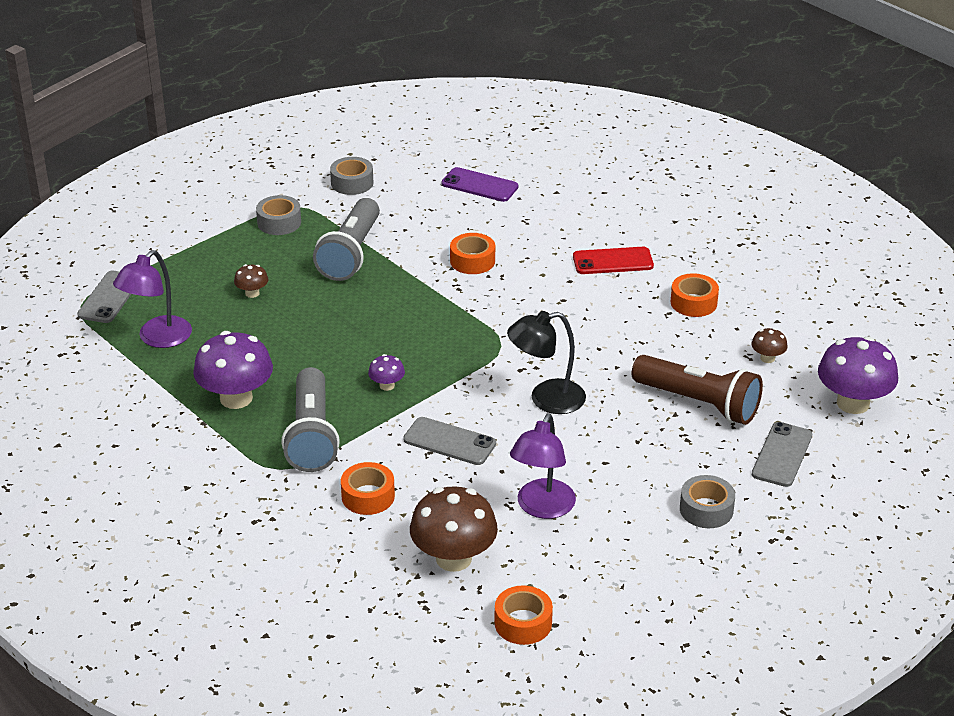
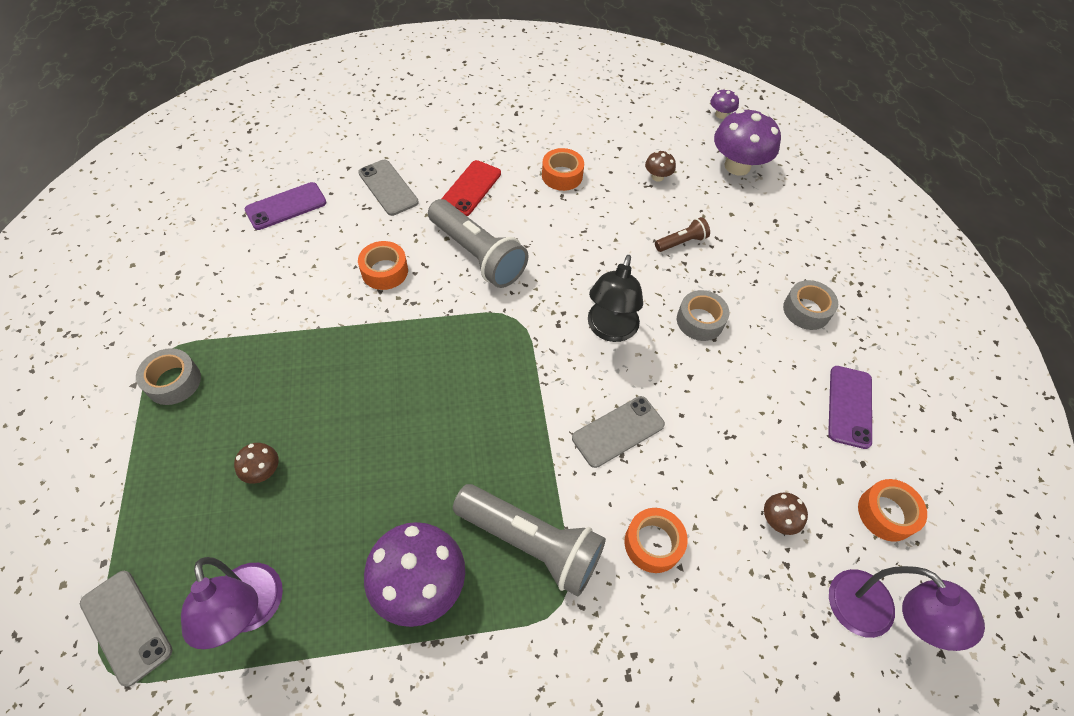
camera: 60 degrees left, 20 degrees up
(351, 254) = (285, 352): grey flashlight -> grey flashlight (478, 255)
(352, 183) = (179, 289): grey tape -> grey tape (700, 321)
(387, 385) = (504, 435): purple mushroom -> purple mushroom (720, 114)
(453, 558) = (778, 520): brown mushroom -> brown mushroom, size x0.47
(542, 508) = (746, 414): purple lamp -> purple lamp (872, 616)
(618, 570) = (849, 406): none -> purple phone
(699, 403) = (681, 242): brown flashlight -> brown flashlight, size x0.48
(782, 455) = (769, 233): grey phone -> grey phone (388, 188)

